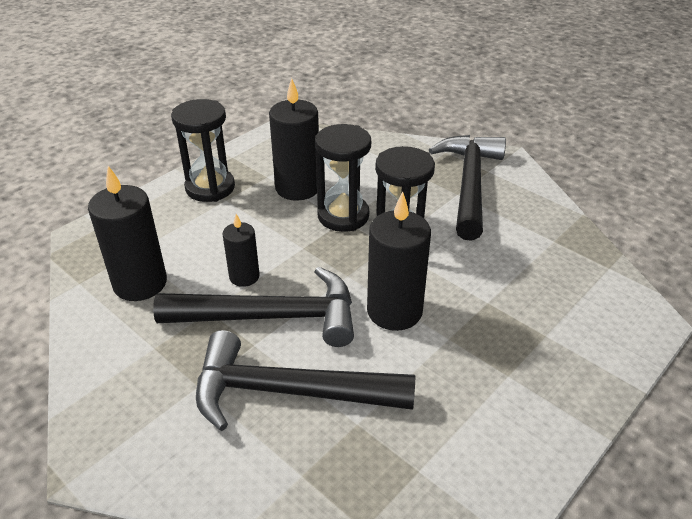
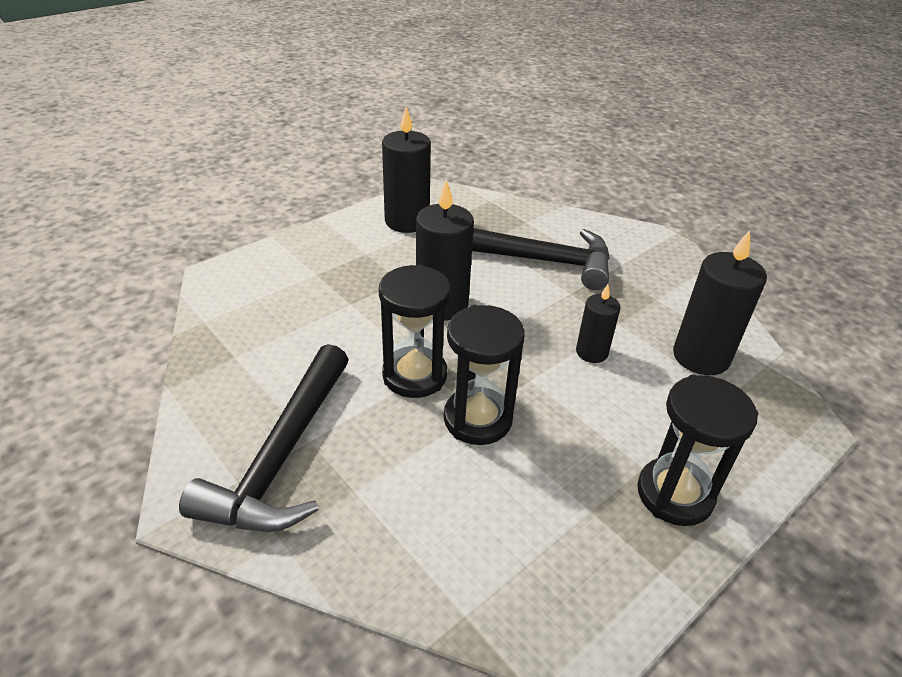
camera: 175 degrees left, 0 degrees up
(271, 317) = (558, 312): black hammer -> none
(297, 188) = (540, 478): black candle -> black candle (407, 221)

